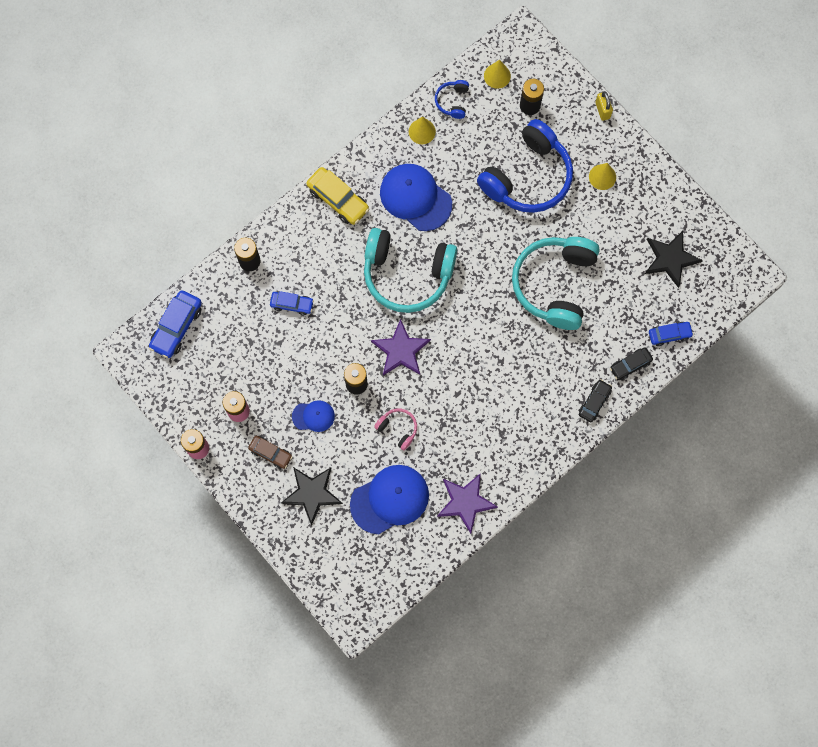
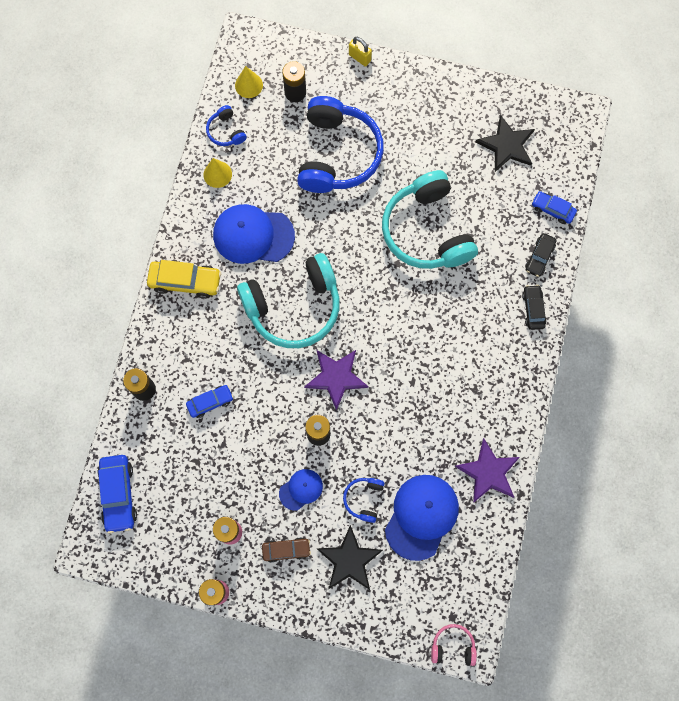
camera: 35 degrees left, 0 degrees up
(355, 456) = (364, 499): none -> blue headphones
(398, 429) = (383, 448): pink headphones -> pink headphones (453, 646)
(602, 177) = (400, 113): yellow cone -> none
(669, 335) = (552, 209): blue car -> blue car turned 105 degrees counterclockwise

